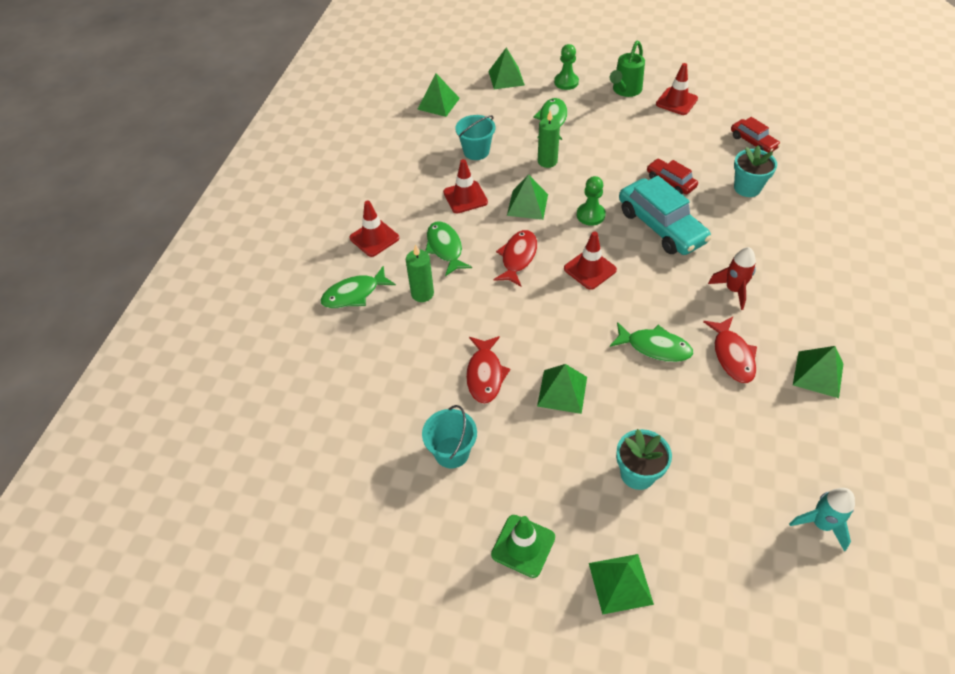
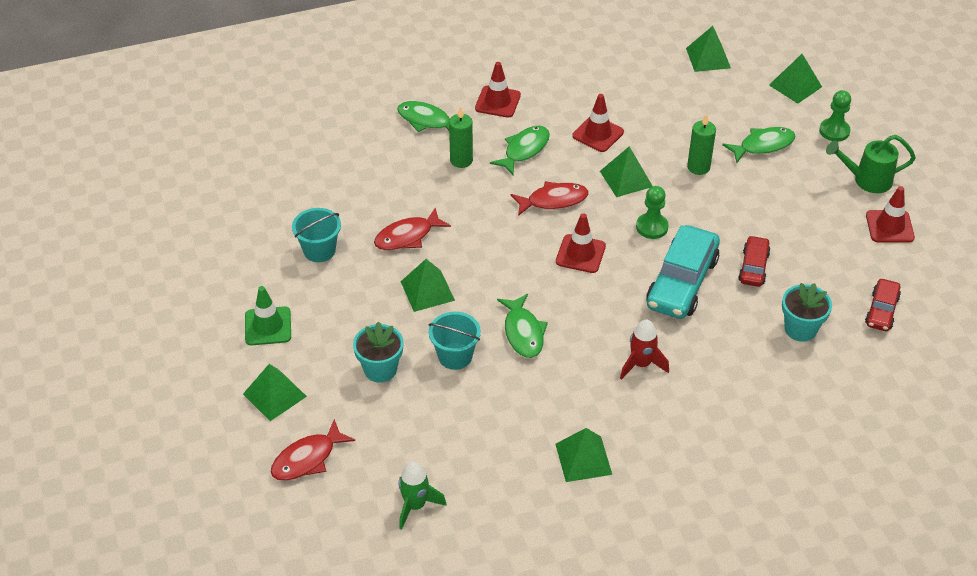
camera: 55 degrees right, 5 degrees down
(476, 151) = (665, 113): turquoise bucket -> turquoise bucket (455, 356)
(732, 355) = (556, 389): red fish -> red fish (307, 459)
(821, 524) = (415, 505): turquoise rocket -> green rocket

